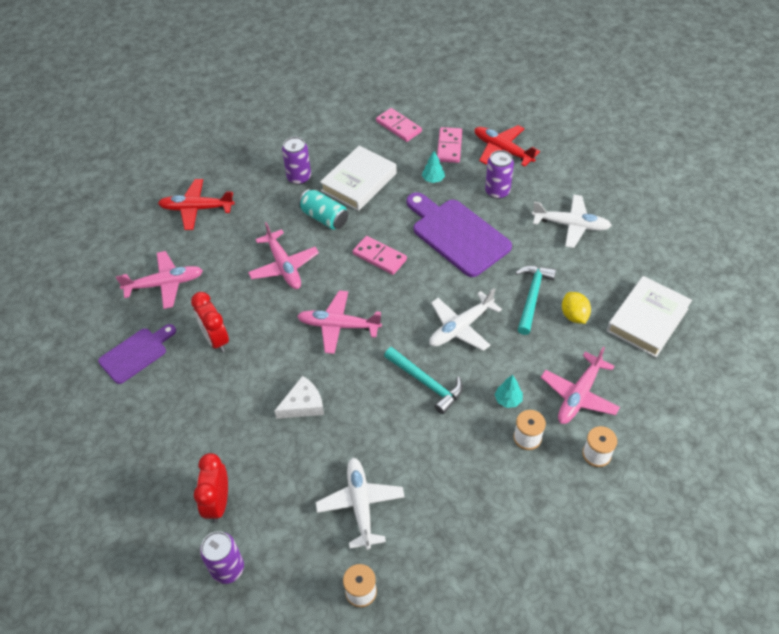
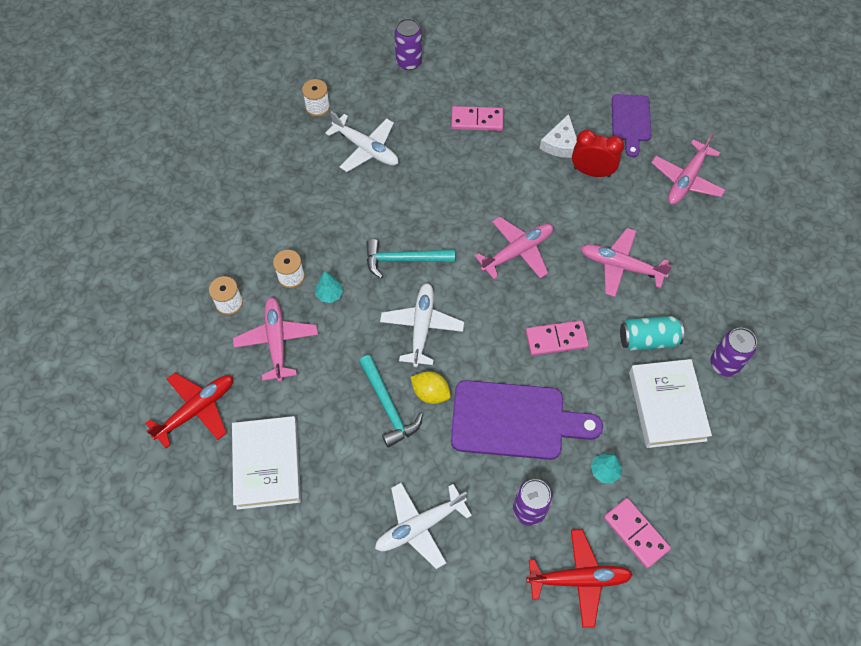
camera: 135 degrees right, 10 degrees up
(197, 209) = (760, 259): red plane -> red plane (196, 410)
(218, 503) = (456, 86): red clock -> none
(303, 404) = (474, 178): white cheese -> white cheese (561, 144)
(398, 127) = (716, 516): pink domino -> pink domino (477, 120)
(574, 315) = (336, 416): yellow lemon -> yellow lemon (430, 393)

